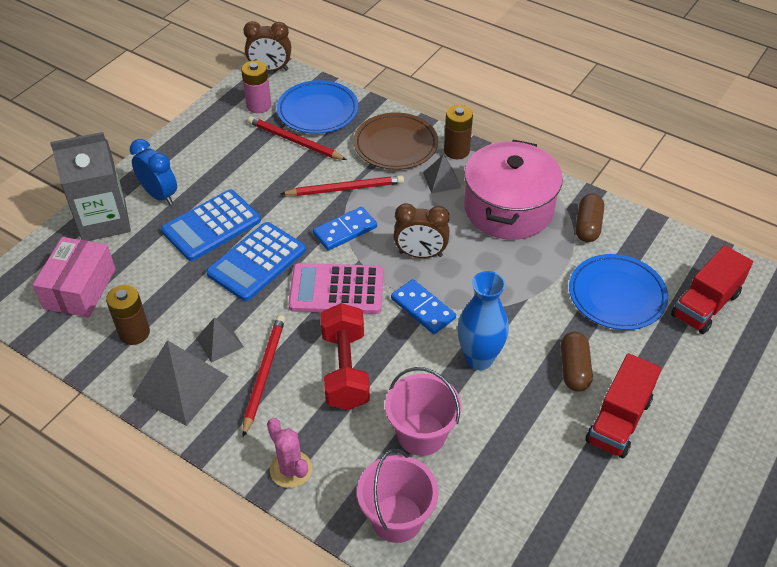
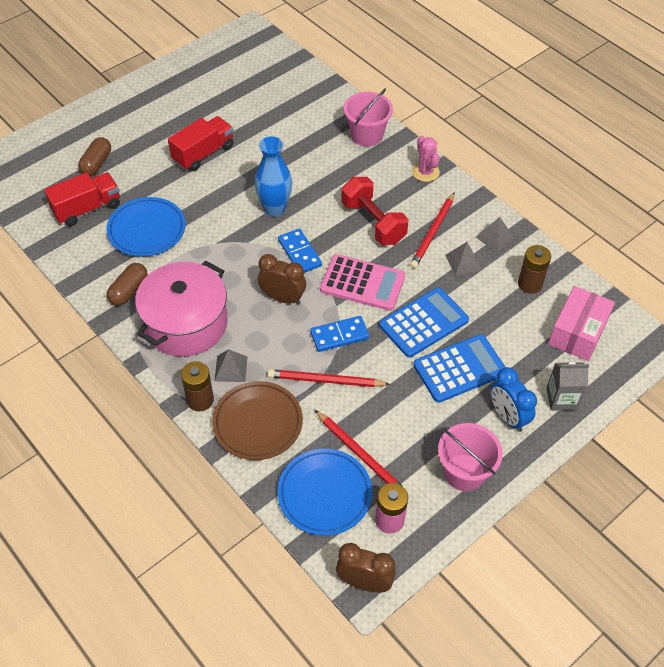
camera: 165 degrees left, 5 degrees up
(104, 221) = (561, 399): grey carton -> grey carton, size x0.59
(180, 386) = (495, 237): grey pyramid -> grey pyramid, size x0.55
(345, 370) = (373, 222): red dumbbell -> red dumbbell turned 45 degrees counterclockwise
(421, 434) = (334, 173): pink bucket -> pink bucket (464, 472)
(574, 369) = (212, 188): brown capsule -> brown capsule (96, 163)

